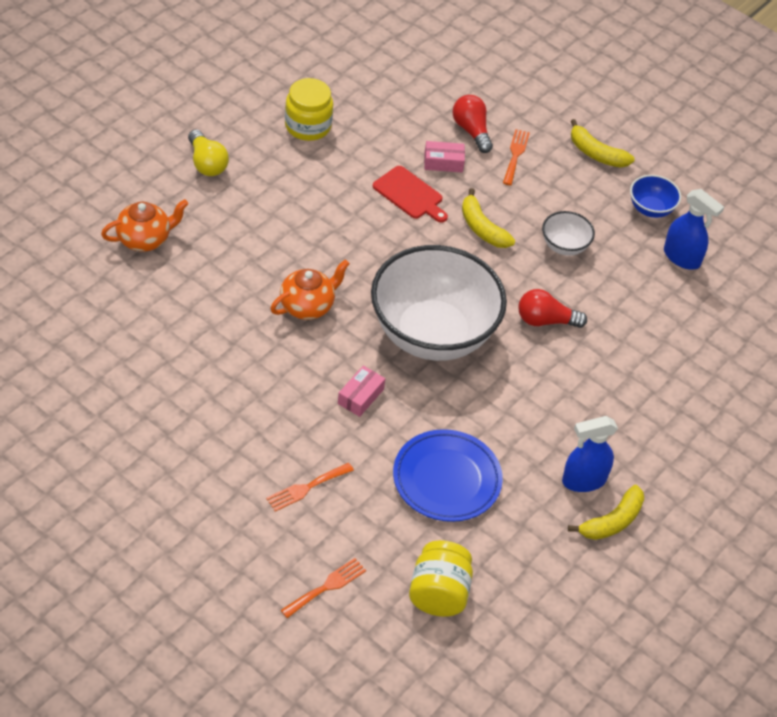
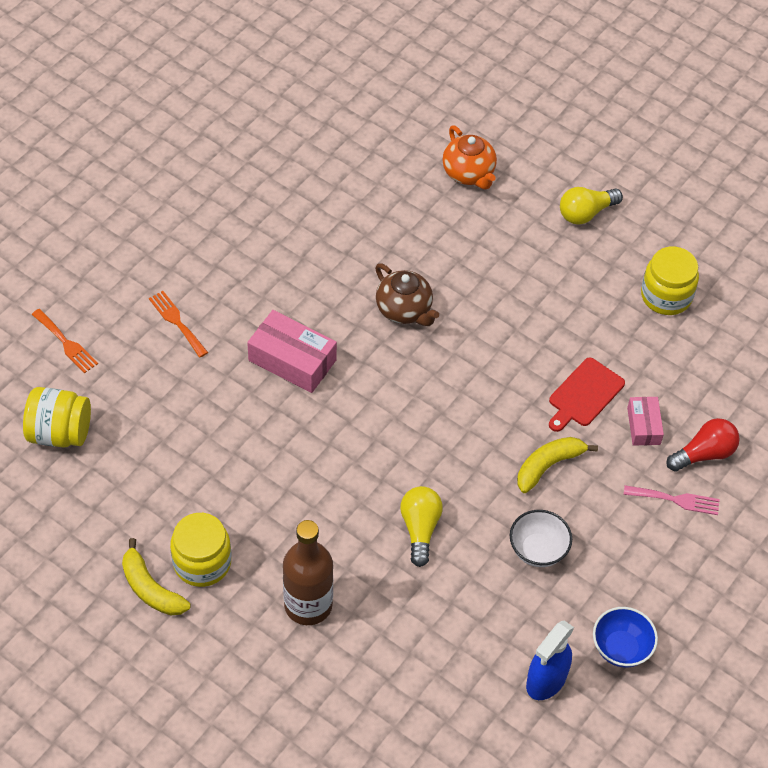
camera: 90 degrees right, 5 degrees up
(307, 306) = (404, 310): orange teapot -> brown teapot
(360, 396) = (292, 360): pink box -> pink box, size x1.70
(432, 334) = (383, 420): white bowl -> none
(446, 479) = (195, 437): blue plate -> none
(515, 155) = (676, 500): orange fork -> pink fork
(545, 321) = (420, 529): red light bulb -> yellow light bulb
(583, 480) = (202, 562): blue spray bottle -> yellow jar
(596, 153) = (702, 589): yellow banana -> none
(623, 405) = (308, 605): none -> brown bottle

